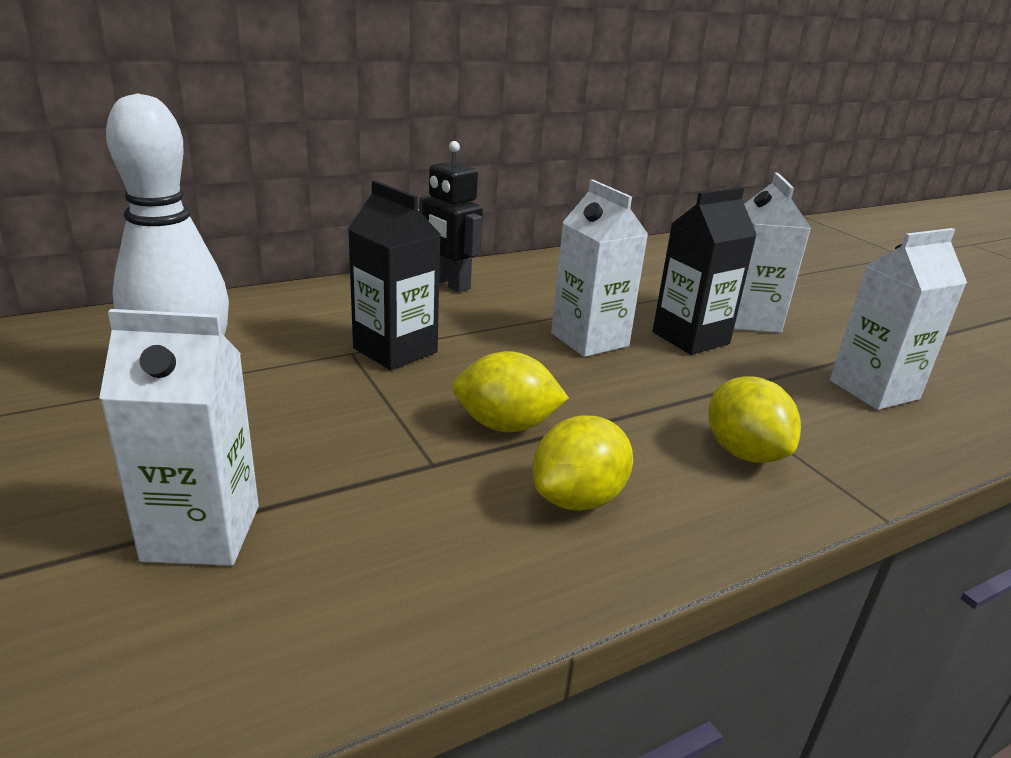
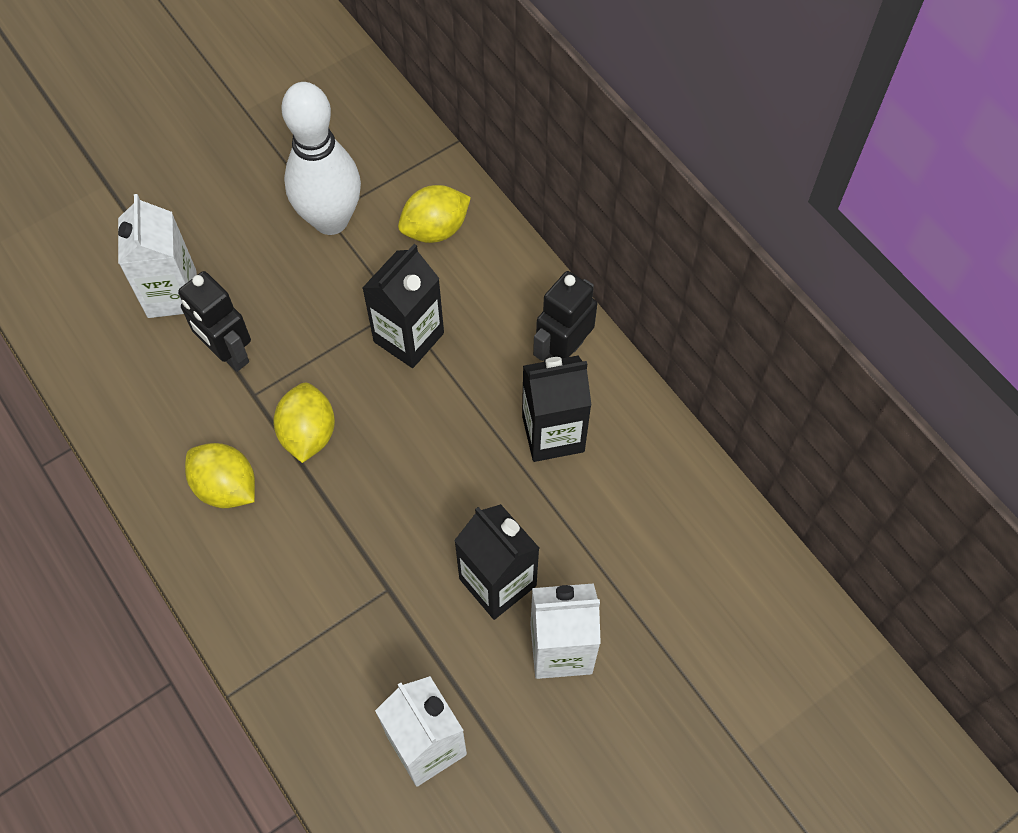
camera: 85 degrees right, 35 degrees up
(352, 481) = (228, 353): none -> black robot
(535, 298) = (553, 433): none -> black carton
(589, 340) = (468, 488): white carton -> none
(744, 452) = (299, 605): yellow lemon -> yellow lemon (435, 229)

